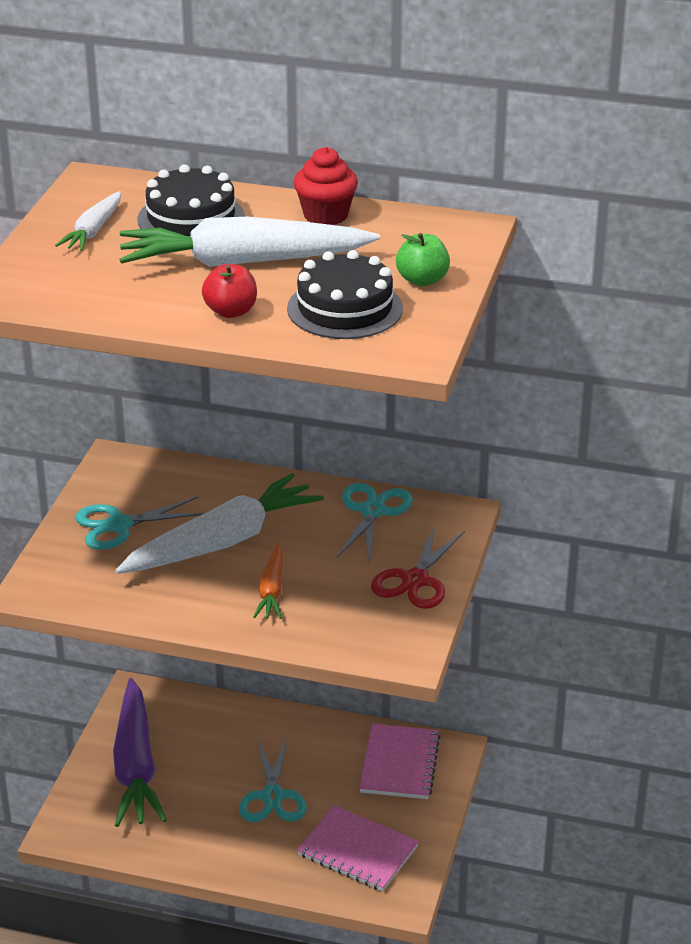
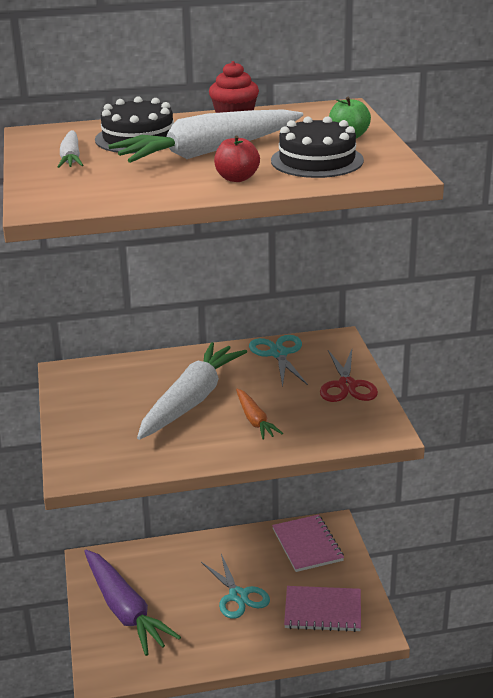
camera: 25 degrees left, 5 degrees down
(119, 525) = (104, 411): turquoise scissors -> none

